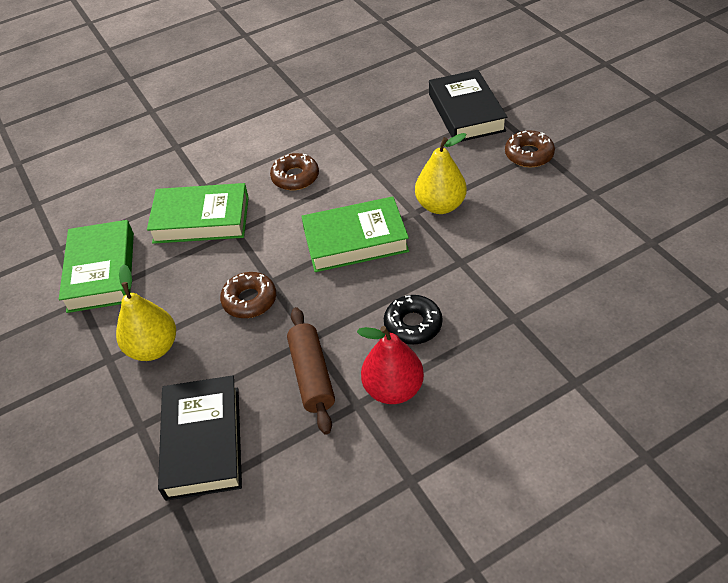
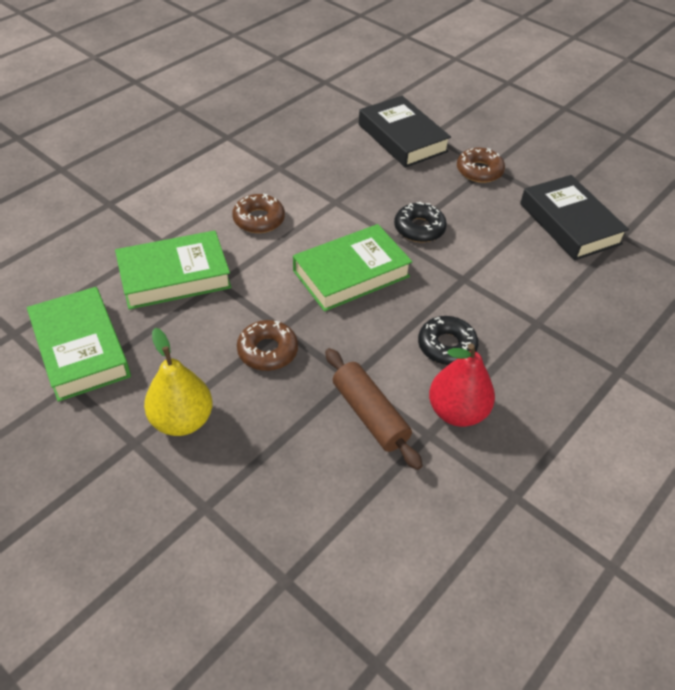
camera: 25 degrees left, 0 degrees up
(203, 442) = (285, 507): black book -> black book (569, 223)
(440, 205) = (419, 228): yellow pear -> black donut

